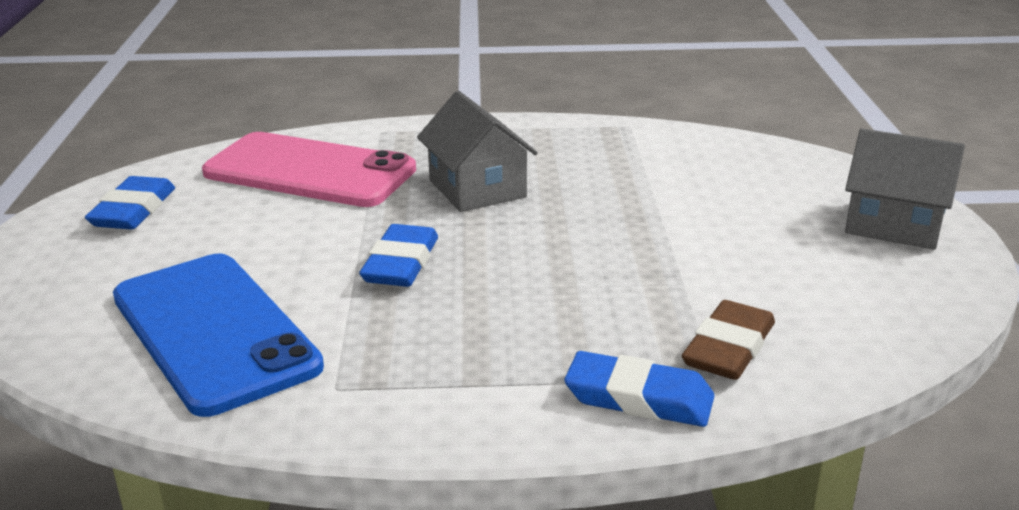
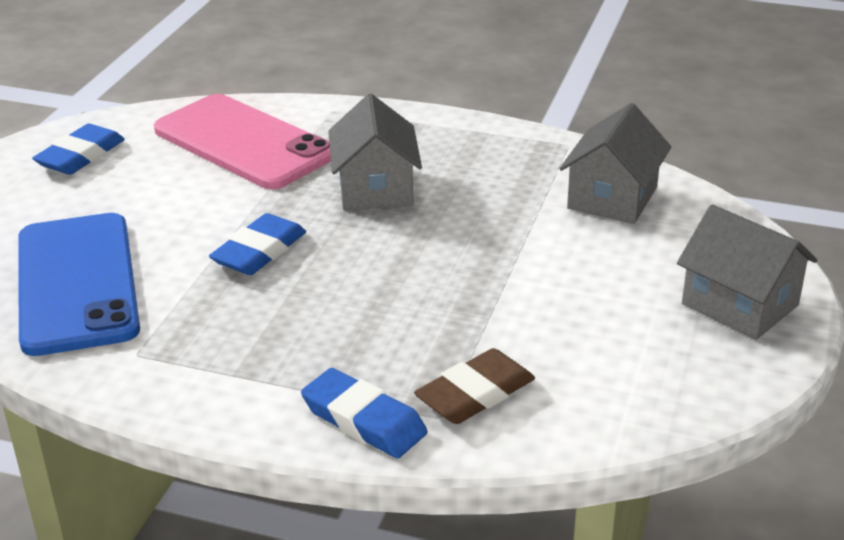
camera: 20 degrees right, 5 degrees up
(706, 160) = (612, 198): none -> grey house

